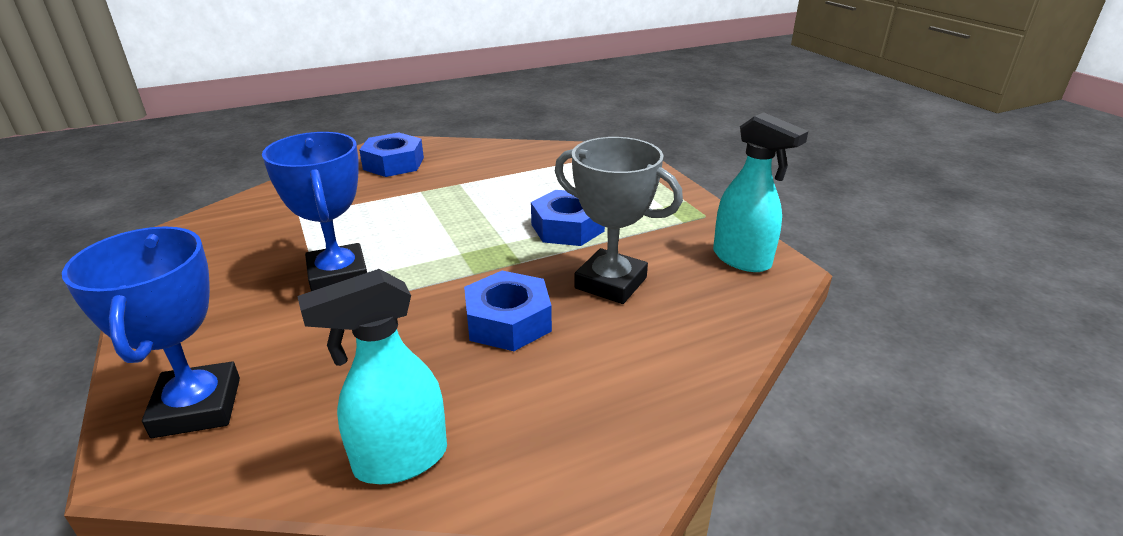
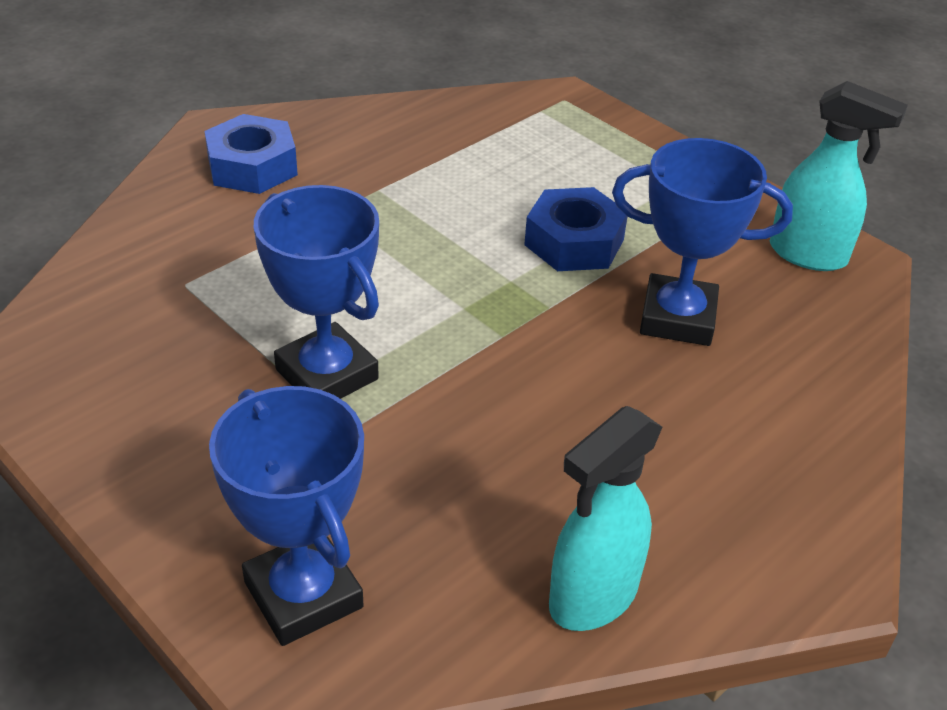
camera: 20 degrees left, 10 degrees up
(508, 321) = (592, 398): blue nut -> none
(610, 283) = (677, 318): grey trophy -> blue trophy

